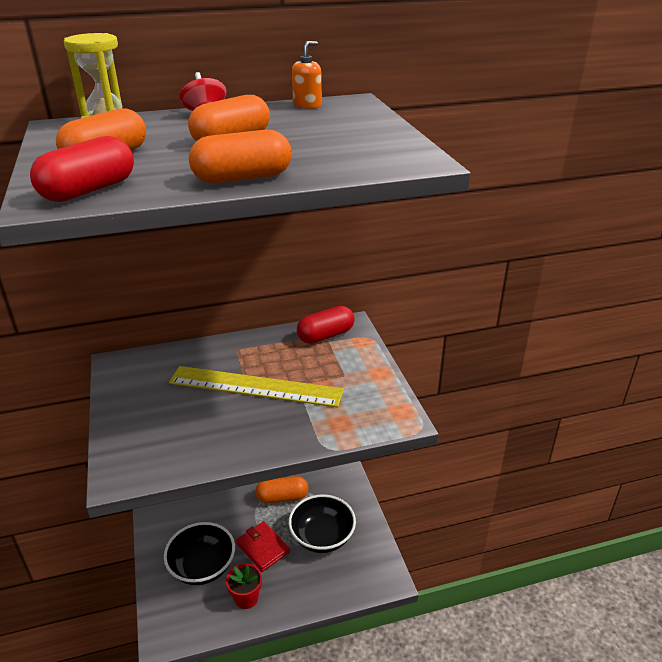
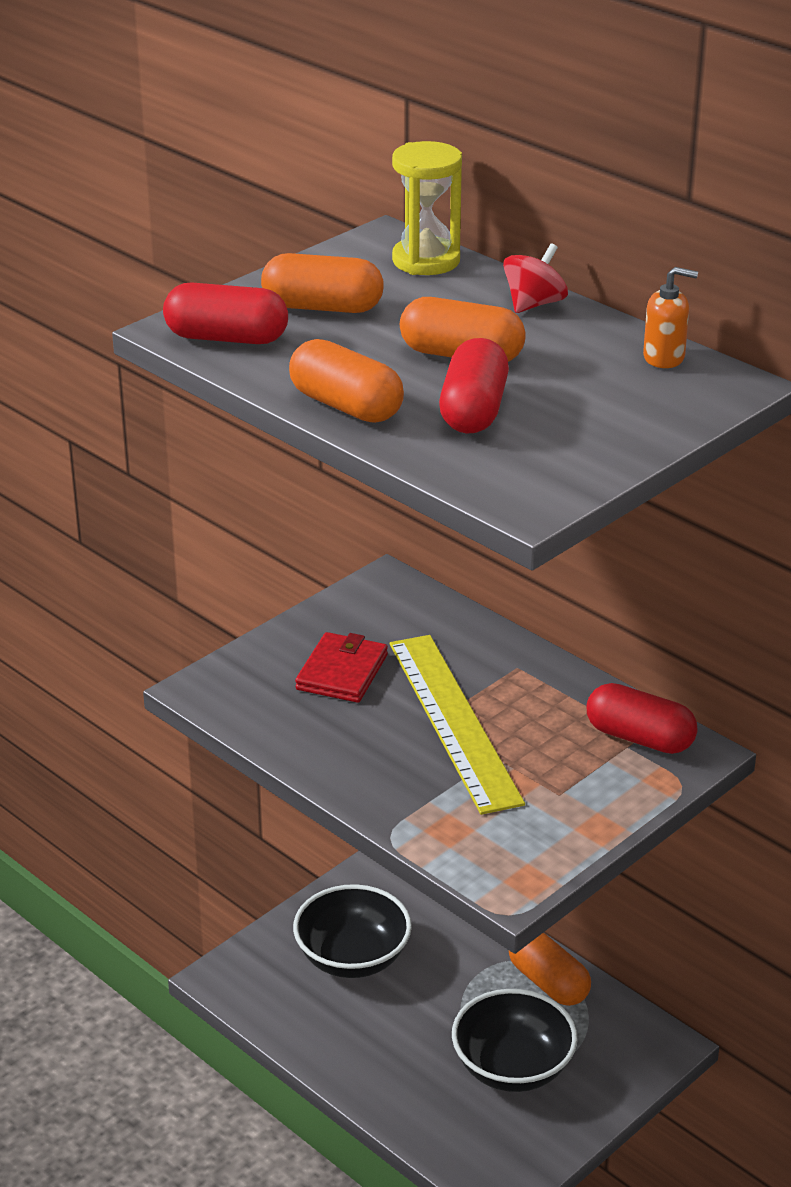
camera: 60 degrees right, 0 degrees up
(246, 598) = (340, 1031): red flower pot -> none
(263, 548) = (436, 1007): red wallet -> red wallet (342, 672)
(300, 150) = (473, 411): none -> red capsule

